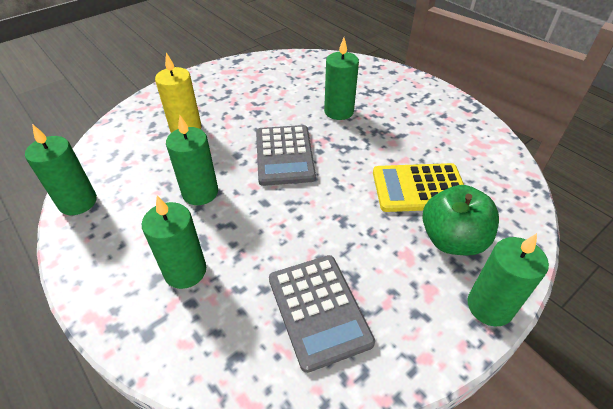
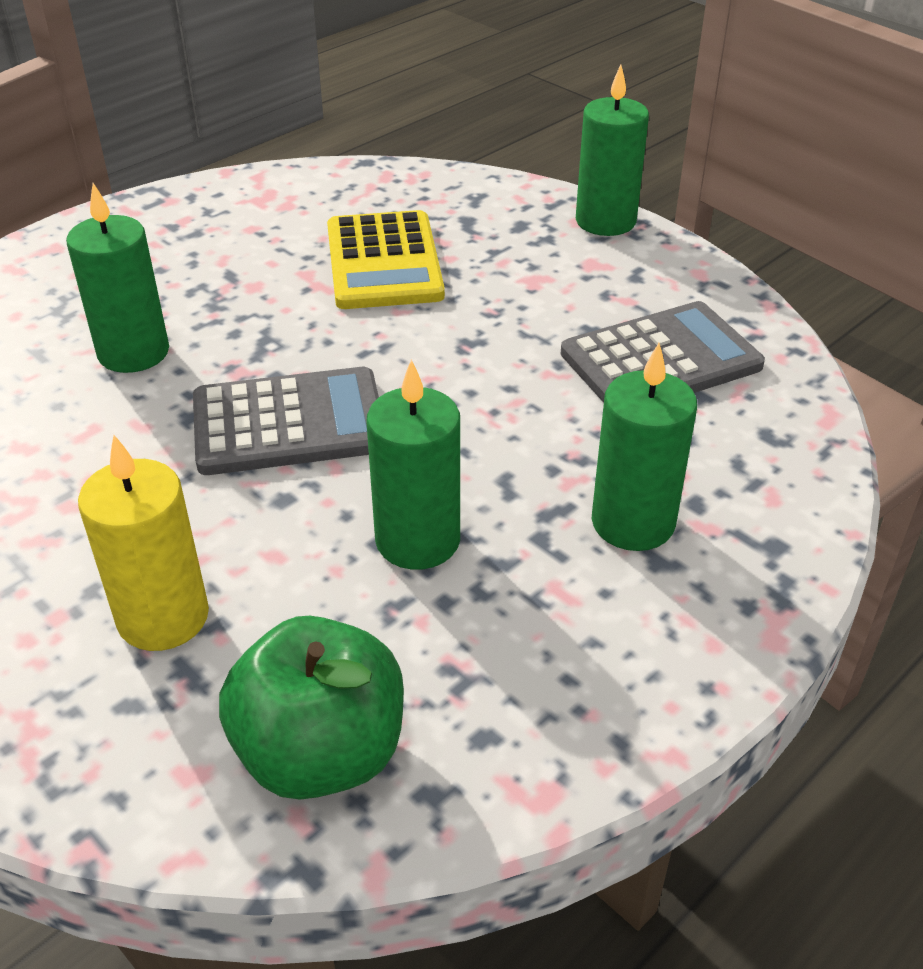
camera: 95 degrees left, 5 degrees down
(78, 202) = (474, 779): green candle -> none
(452, 240) = (496, 239): green apple -> green apple (321, 753)

